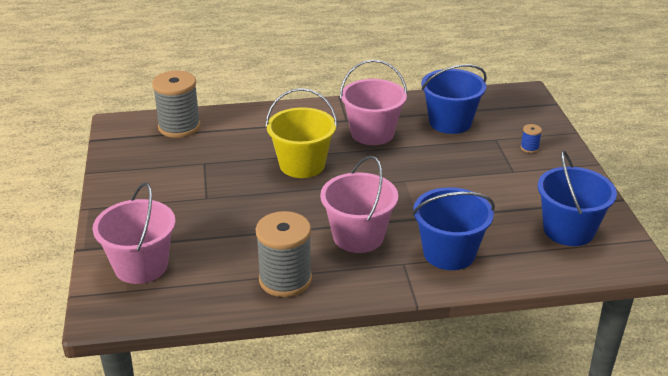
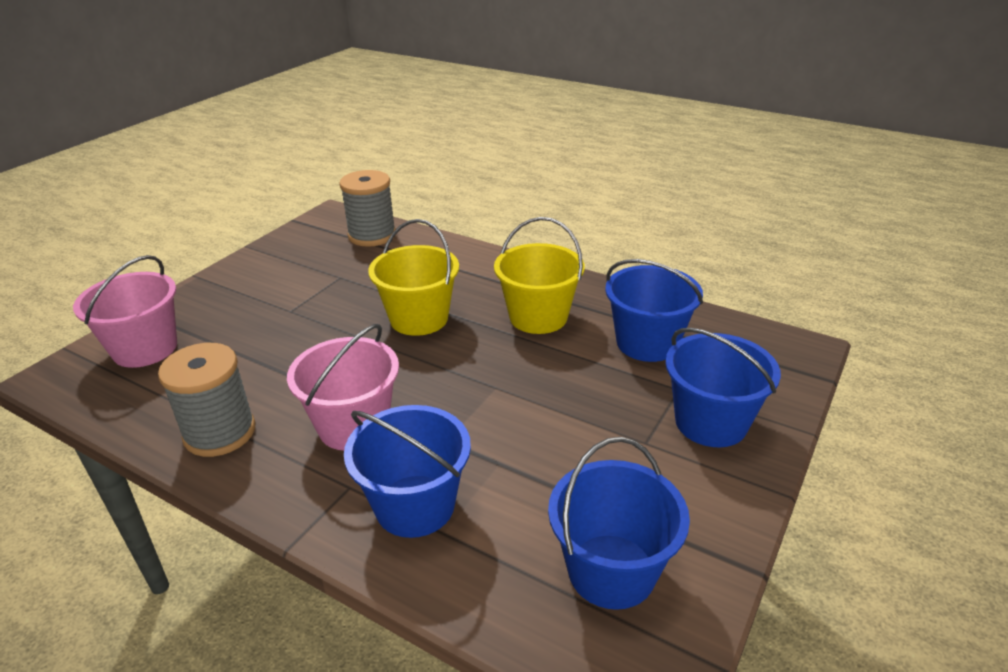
camera: 40 degrees right, 0 degrees up
(372, 133) = (538, 317): pink bucket -> yellow bucket
(529, 148) = (711, 422): blue spool -> blue bucket

